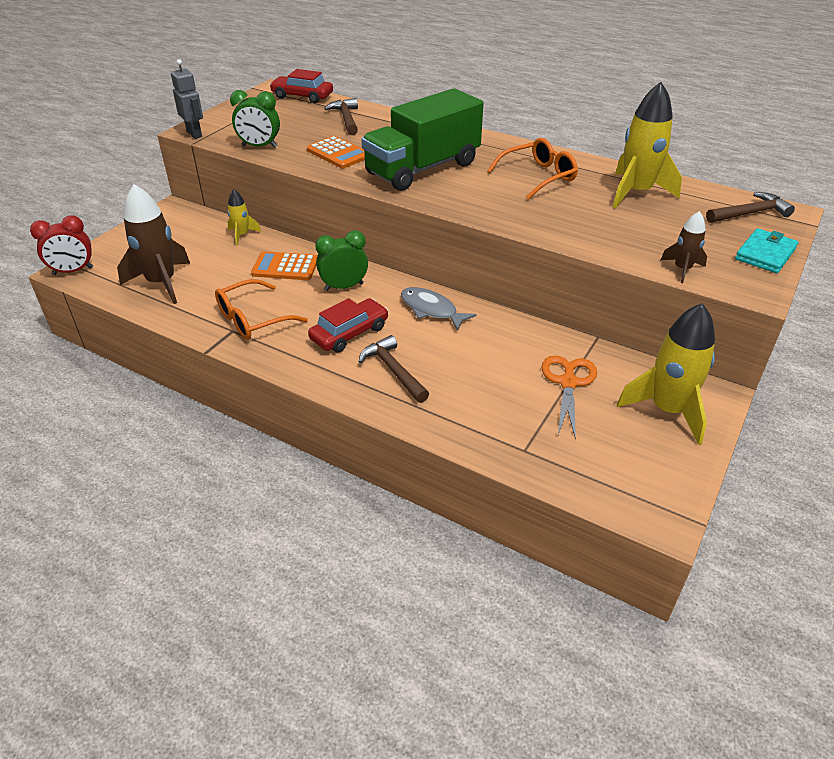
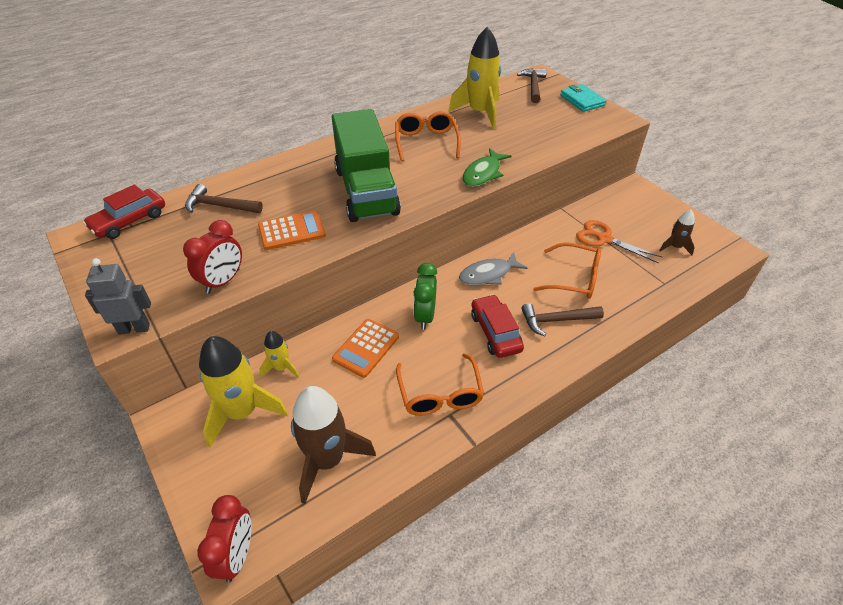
camera: 65 degrees left, 5 degrees up
(259, 146) = (223, 281): green clock -> red clock
(472, 371) = (574, 278): none -> orange glasses
(514, 219) = (483, 173): none -> green fish
(667, 410) = (644, 210): yellow rocket -> yellow rocket (242, 412)
(682, 269) = (585, 133): brown rocket -> brown rocket (674, 247)

